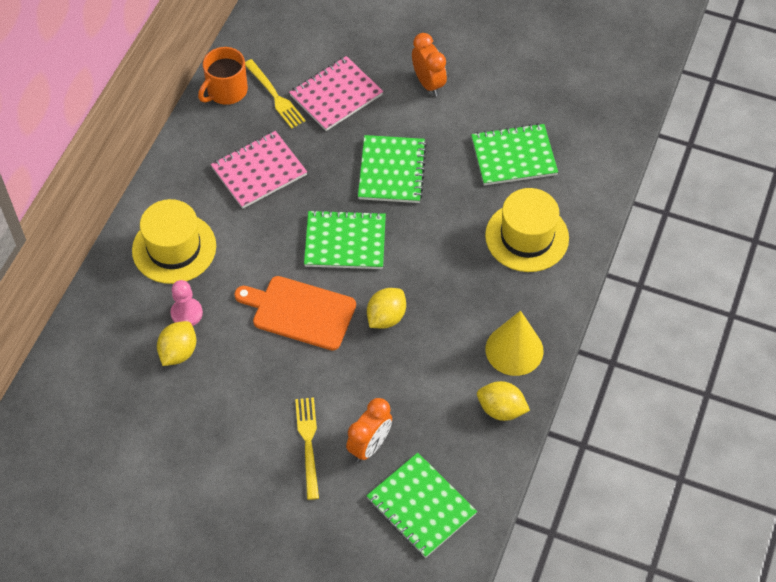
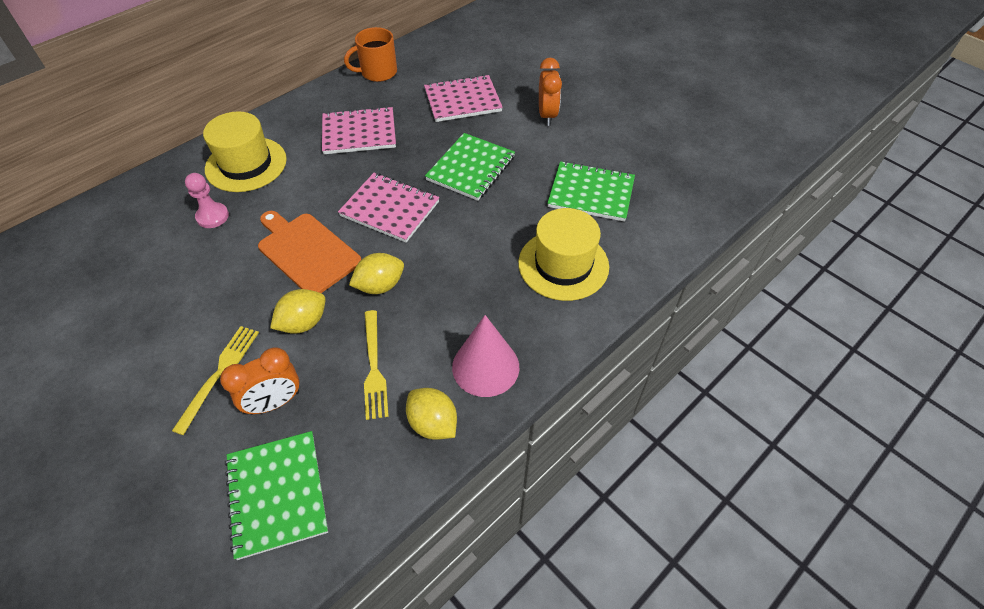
camera: 25 degrees right, 5 degrees down
(178, 352) = (179, 245): yellow lemon -> yellow lemon (303, 323)
(275, 96) = (413, 86): yellow fork -> yellow fork (374, 367)
(345, 242) = (390, 209): green notebook -> pink notebook
(514, 350) = (485, 367): yellow cone -> pink cone

